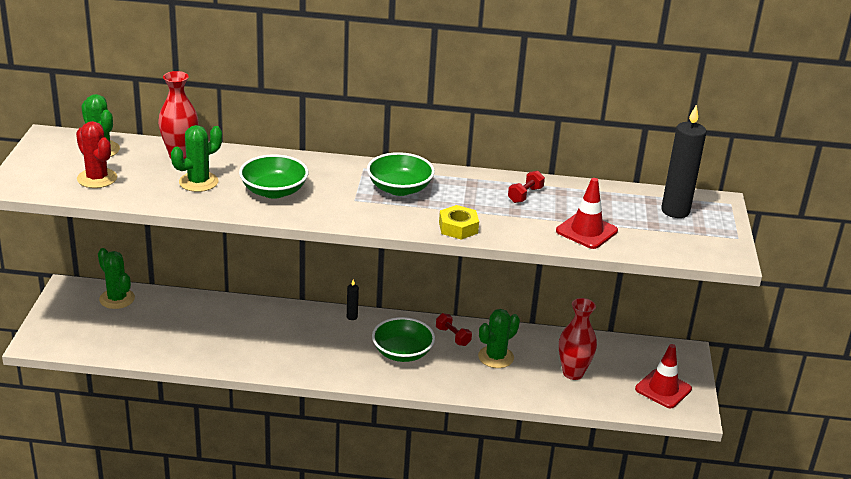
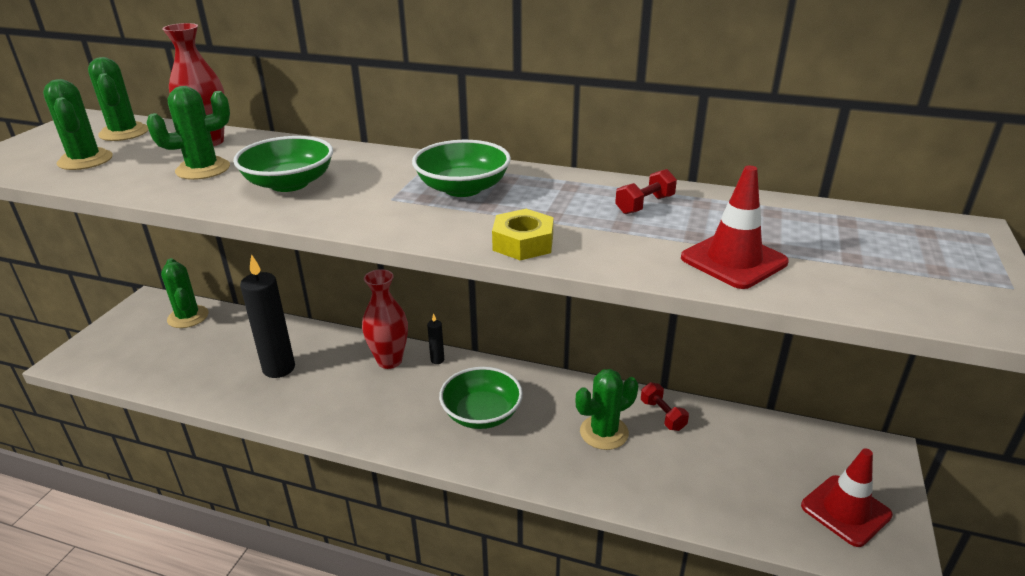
camera: 15 degrees right, 0 degrees up
(97, 178) = (85, 160): red cactus -> green cactus
(453, 336) = (554, 397): red dumbbell -> red dumbbell (662, 415)
(573, 373) = (709, 468): red vase -> red vase (389, 361)
(675, 211) = (890, 239): black candle -> black candle (279, 368)

